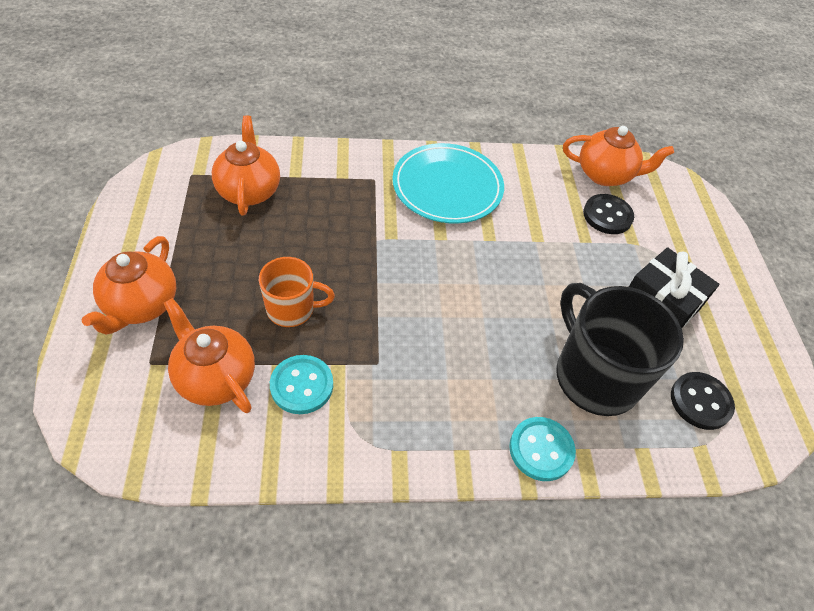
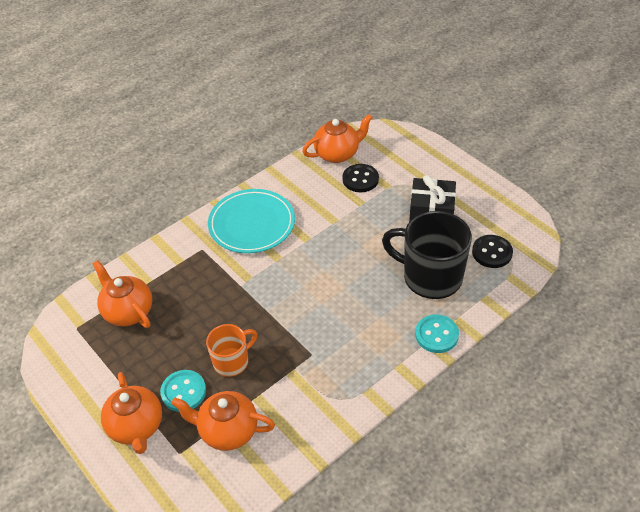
camera: 30 degrees left, 5 degrees down
(302, 385) = (281, 397): turquoise button -> turquoise button (183, 392)

